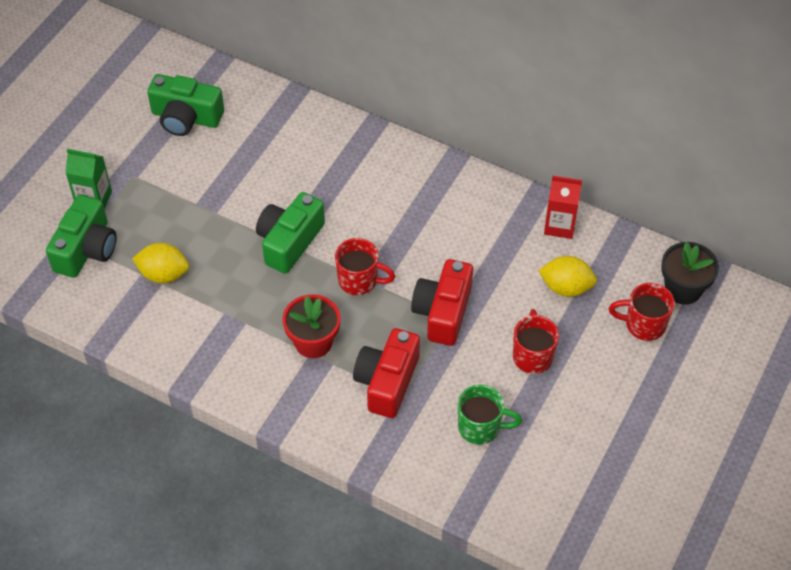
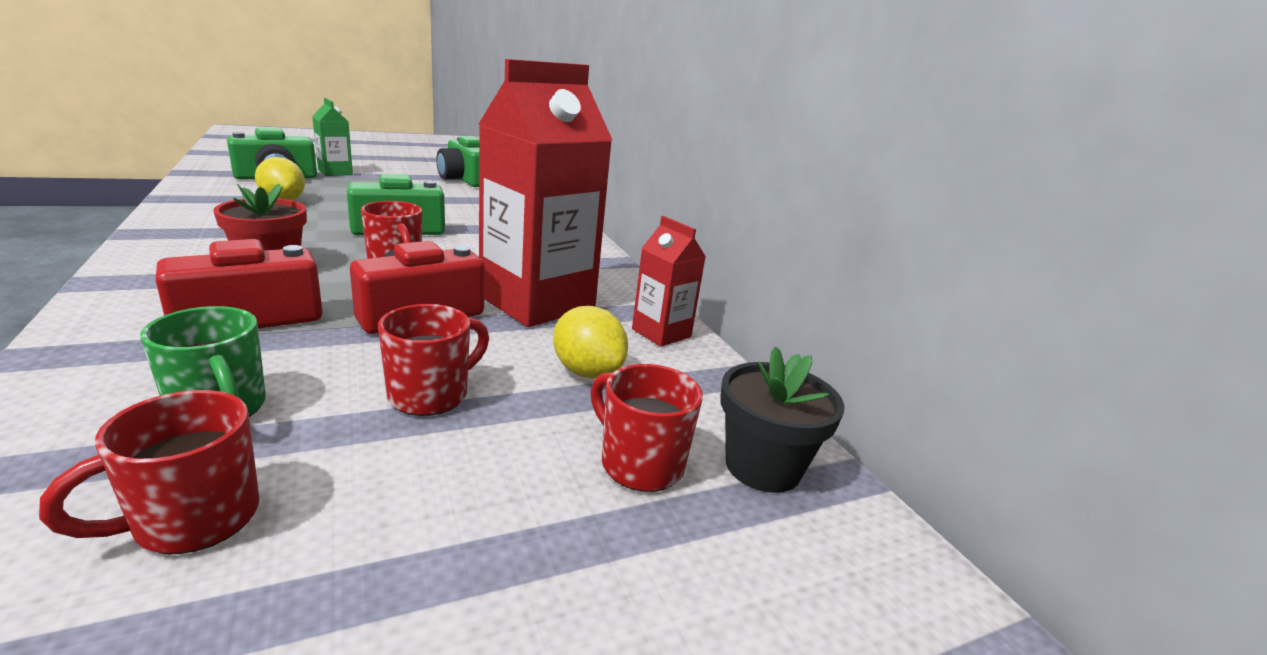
camera: 35 degrees right, 30 degrees down
(475, 251) = (537, 302): none -> red carton
(554, 460) = (193, 520): none -> red mug

